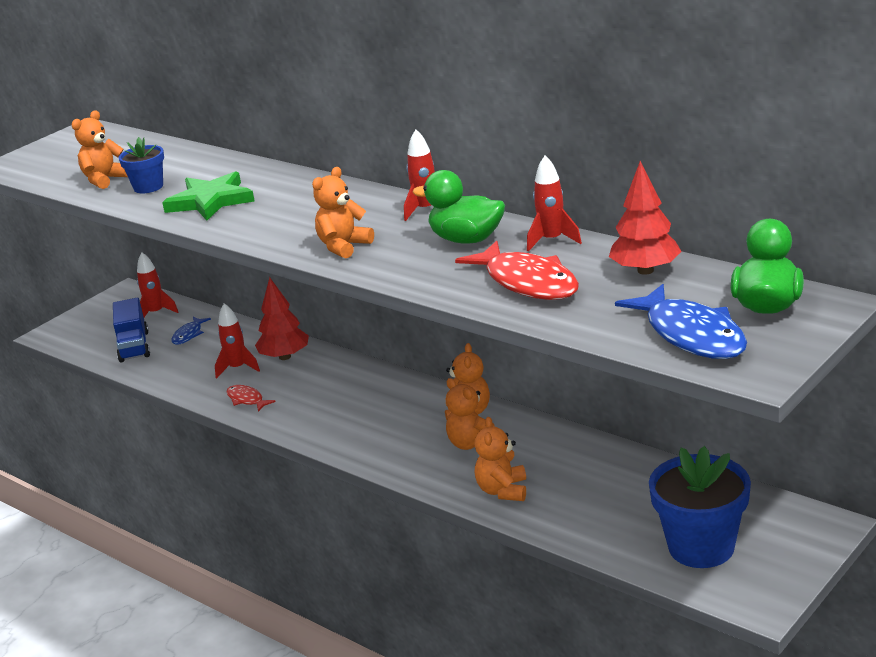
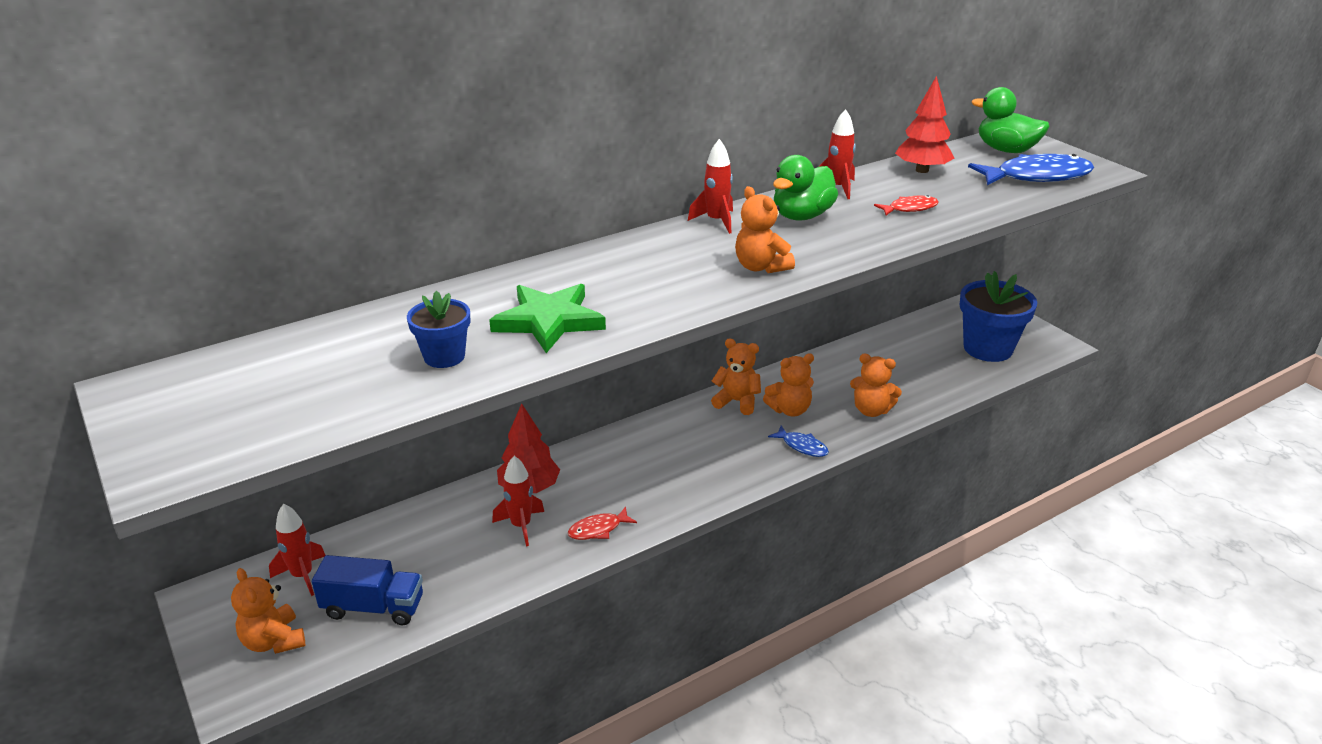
camera: 75 degrees left, 5 degrees up
(104, 180) = (368, 386): orange teddy bear -> orange teddy bear (274, 641)
(189, 335) = (396, 554): blue fish -> blue fish (802, 446)
(527, 282) = (910, 208): red fish -> red fish, size x0.50

